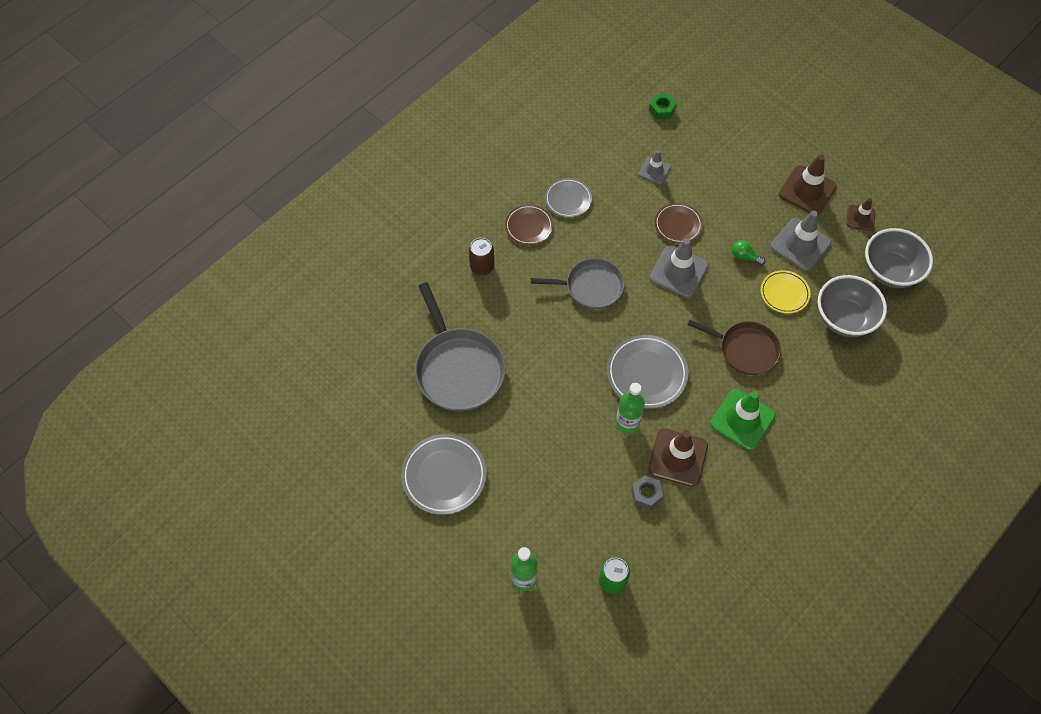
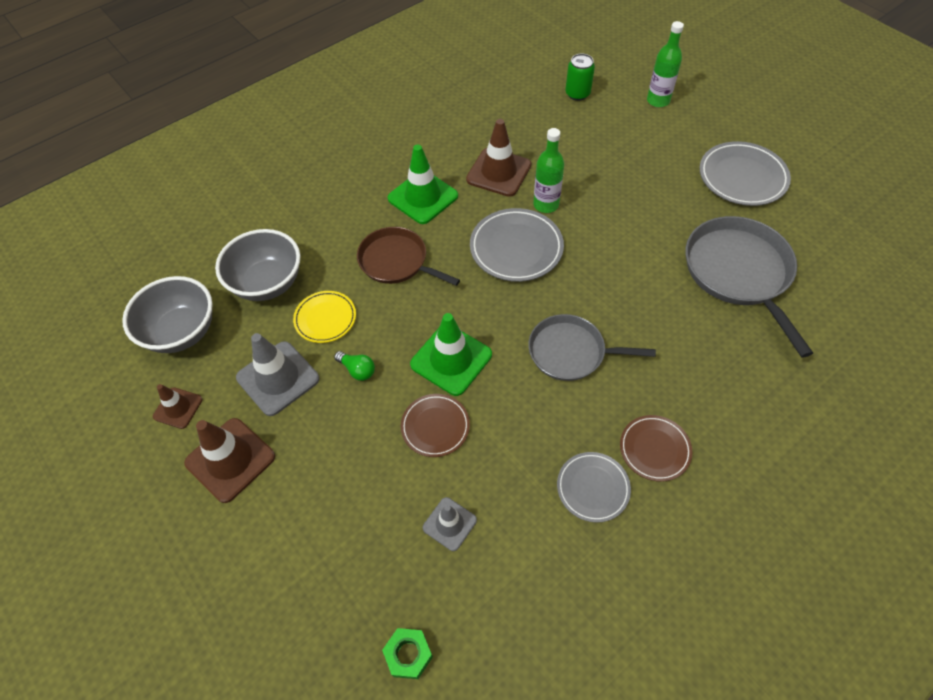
camera: 170 degrees left, 5 degrees down
(482, 266) = (720, 396): brown can -> none
(646, 494) = (536, 147): grey nut -> none
(678, 272) = (451, 359): grey traffic cone -> green traffic cone

